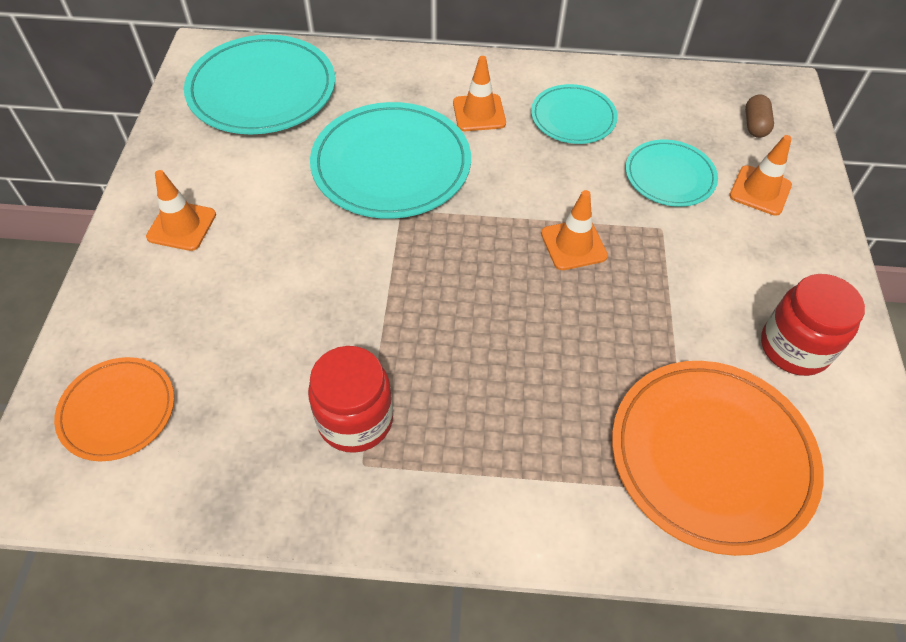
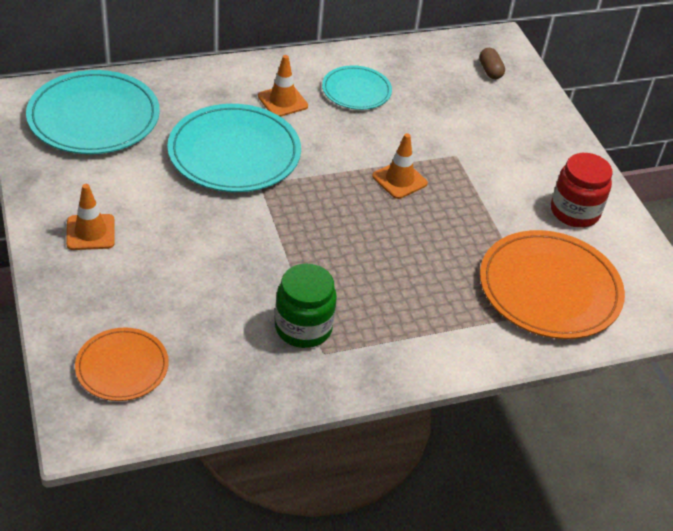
camera: 25 degrees left, 10 degrees down
(355, 420) = (303, 328): red jar -> green jar
(669, 176) = (446, 119): turquoise plate -> none
(760, 191) = (512, 116): orange traffic cone -> none

